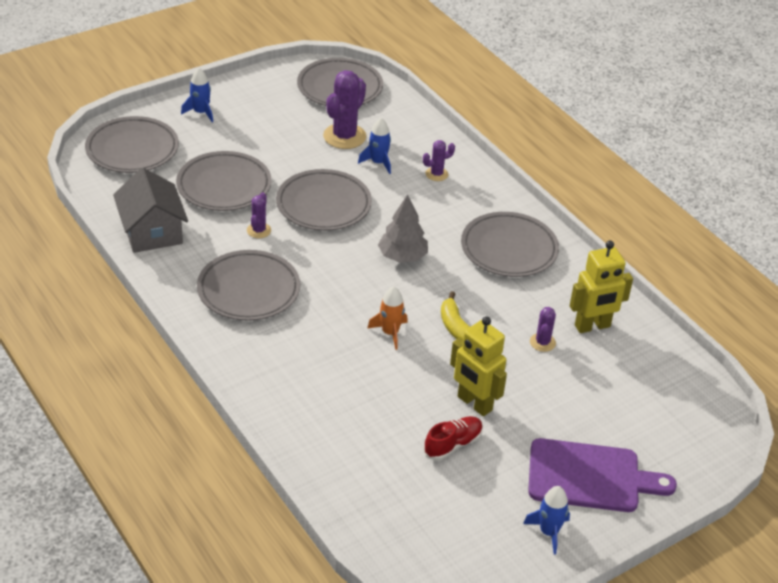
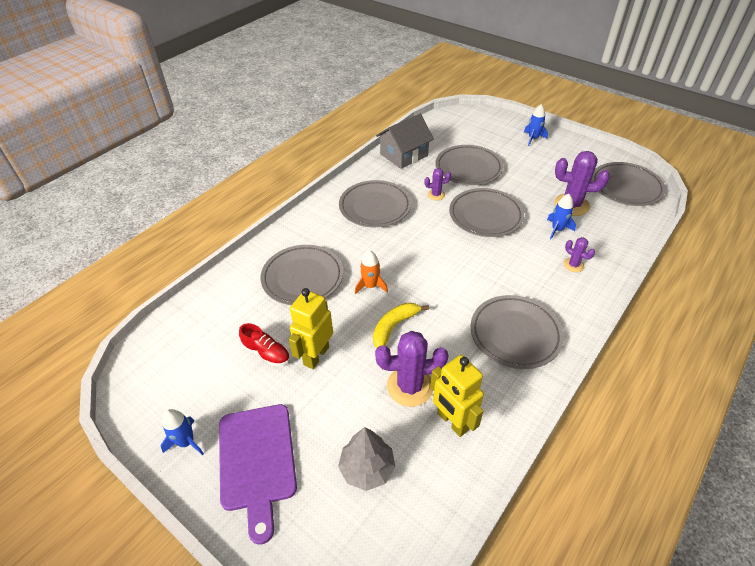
camera: 75 degrees right, 5 degrees up
(132, 150) = (472, 126): grey plate -> grey plate (302, 278)
(402, 256) = (459, 271): grey tree -> grey tree (367, 468)
(542, 342) = (410, 386): purple cactus -> purple cactus, size x1.92

